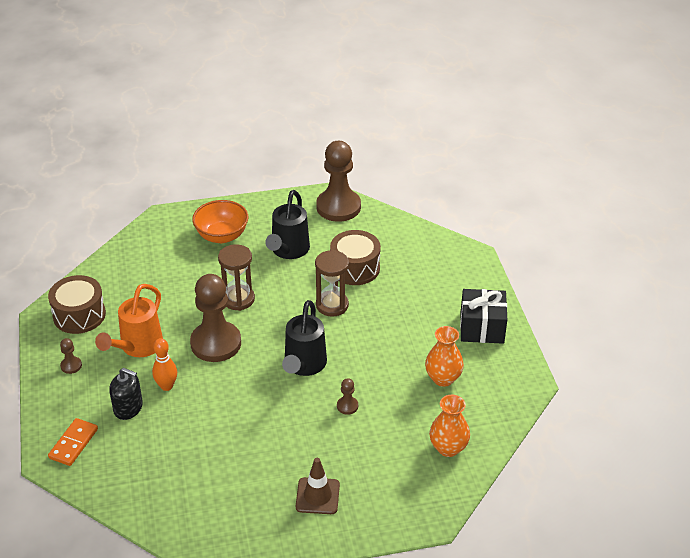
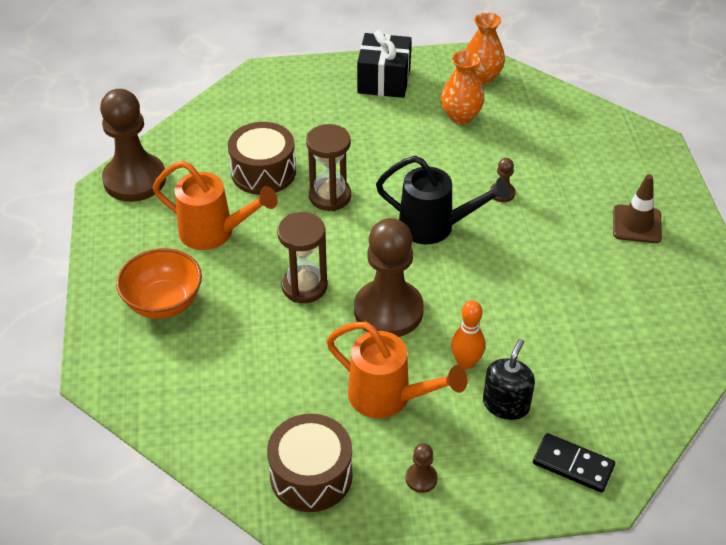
camera: 85 degrees left, 5 degrees up
(73, 444) = (573, 465): orange domino -> black domino
(288, 251) = (214, 233): black watering can -> orange watering can
(448, 448) = (561, 122): orange vase -> orange vase (482, 77)

